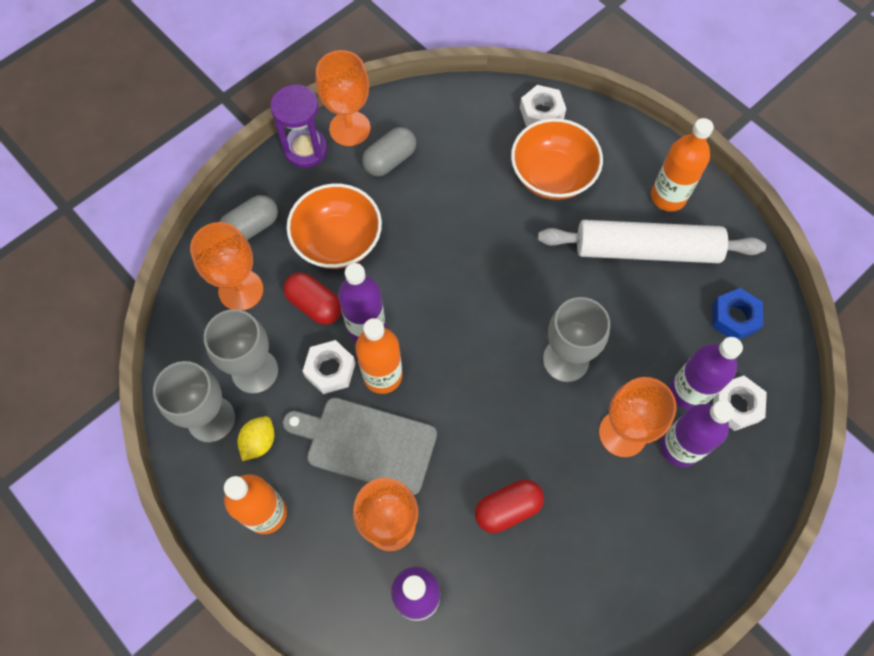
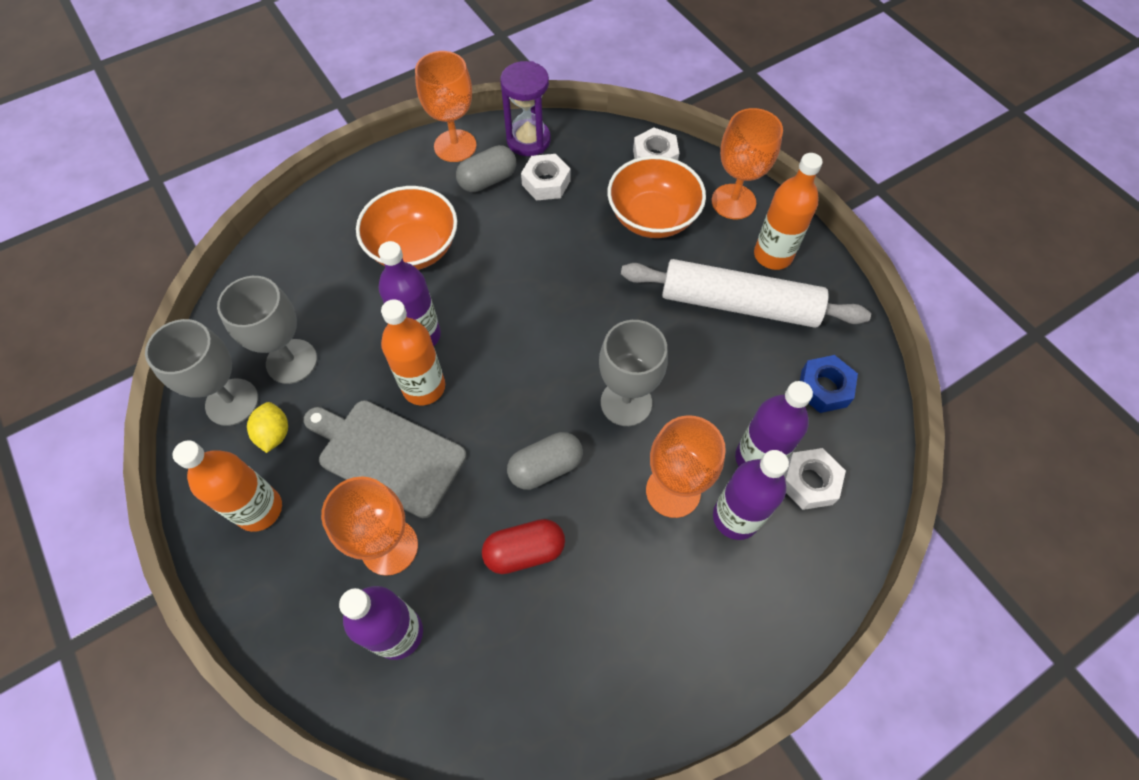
camera: 10 degrees right, 5 degrees down
(241, 290) = (301, 280): orange goblet -> orange goblet (733, 202)
(251, 227) = (330, 223): grey capsule -> grey capsule (545, 467)
(259, 442) = (274, 434): yellow lemon -> yellow lemon turned 45 degrees counterclockwise
(305, 149) = (405, 159): purple hourglass -> purple hourglass (528, 140)
(315, 305) = (373, 306): red capsule -> none
(330, 370) = (370, 372): white nut -> white nut (546, 183)

